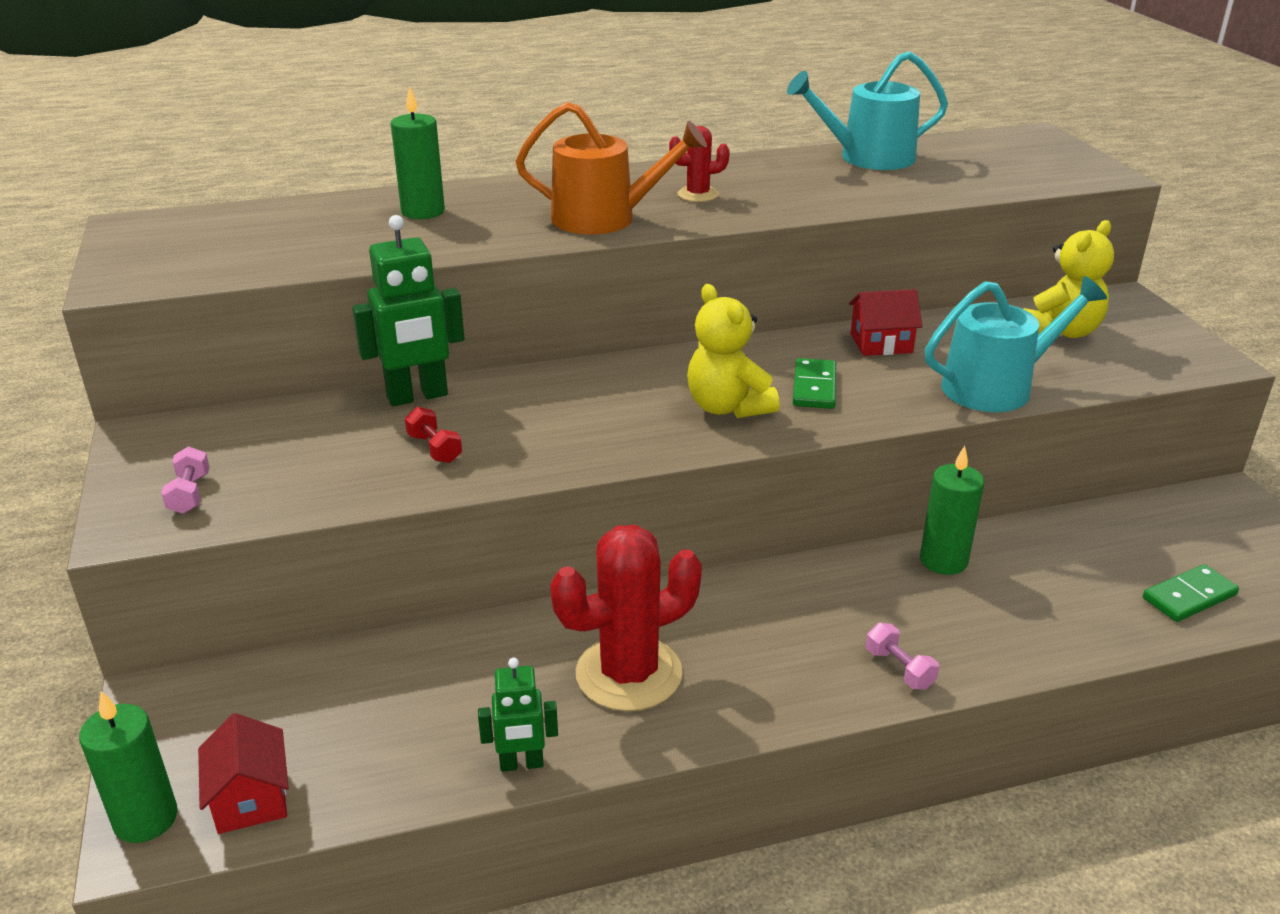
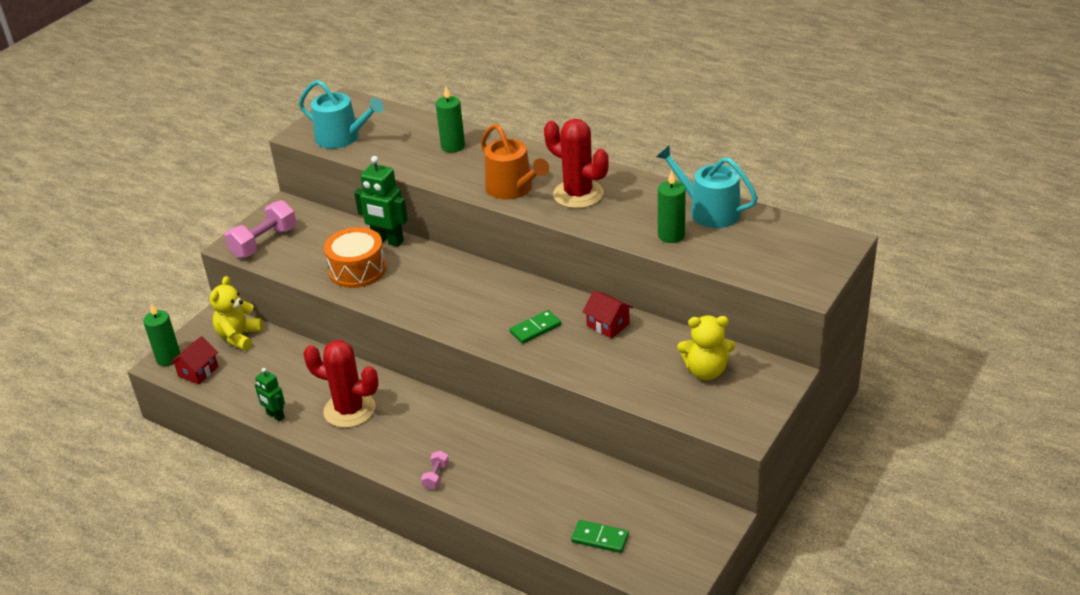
camera: 50 degrees right, 5 degrees up
(190, 494) = (264, 242): pink dumbbell -> pink dumbbell, size x2.07
(434, 448) = (357, 270): red dumbbell -> orange drum
(698, 195) = (578, 194): red cactus -> red cactus, size x2.02
(727, 407) = (485, 316): yellow teddy bear -> yellow teddy bear (239, 337)
(943, 560) = (531, 450): green candle -> green candle (671, 235)
(996, 387) = (611, 378): turquoise watering can -> turquoise watering can (342, 138)

